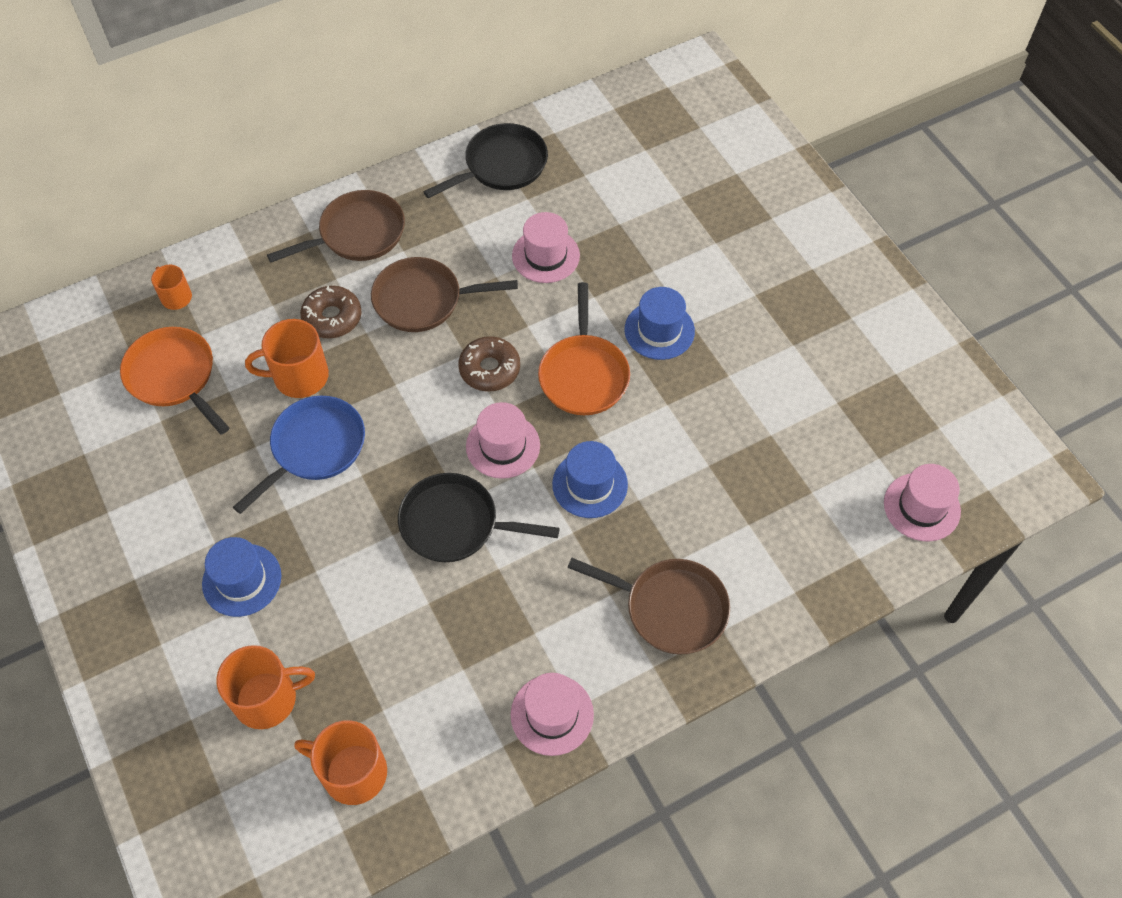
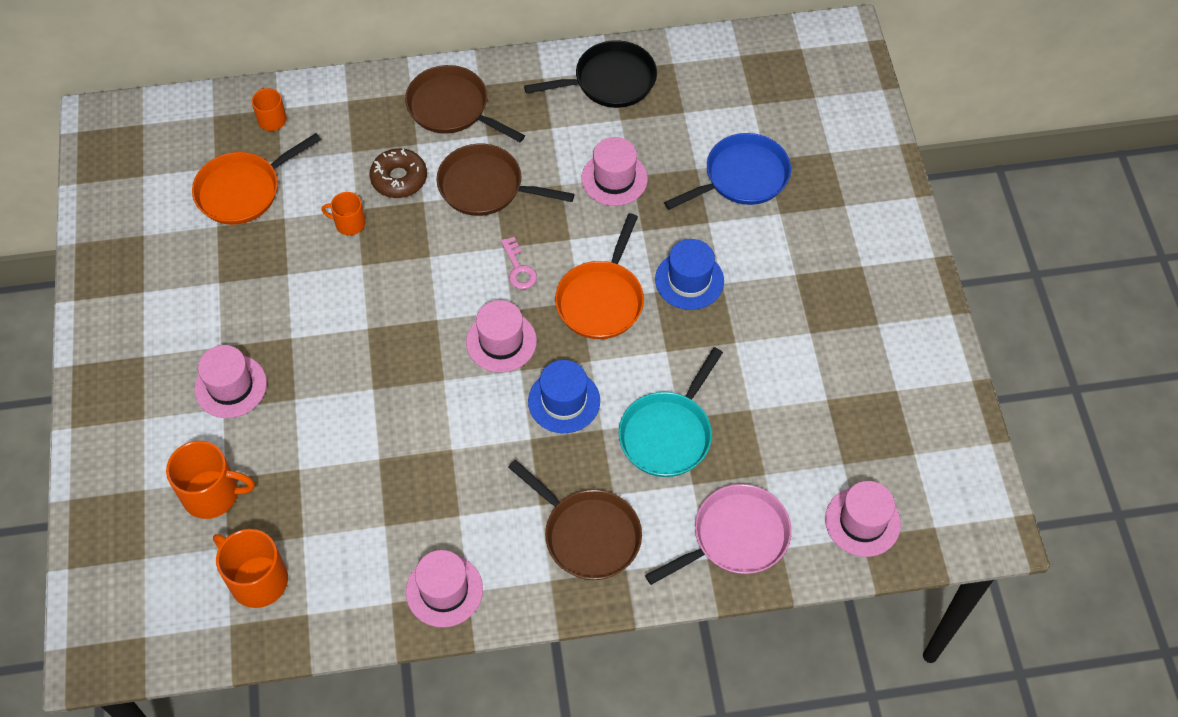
camera: 20 degrees right, 0 degrees up
(174, 376) = (243, 190): orange pan -> orange pan turned 105 degrees counterclockwise
(242, 580) = (230, 386): blue hat -> pink hat
(299, 376) = (349, 223): orange mug -> orange mug, size x0.59
(314, 448) = (337, 291): blue pan -> blue pan (742, 177)
(357, 234) = (452, 108): brown pan -> brown pan turned 135 degrees counterclockwise
(455, 524) = (430, 397): black pan -> none
(489, 369) = (519, 268): brown donut -> pink key
(704, 483) = (668, 433): none -> turquoise pan
(812, 562) = (735, 537): none -> pink pan

